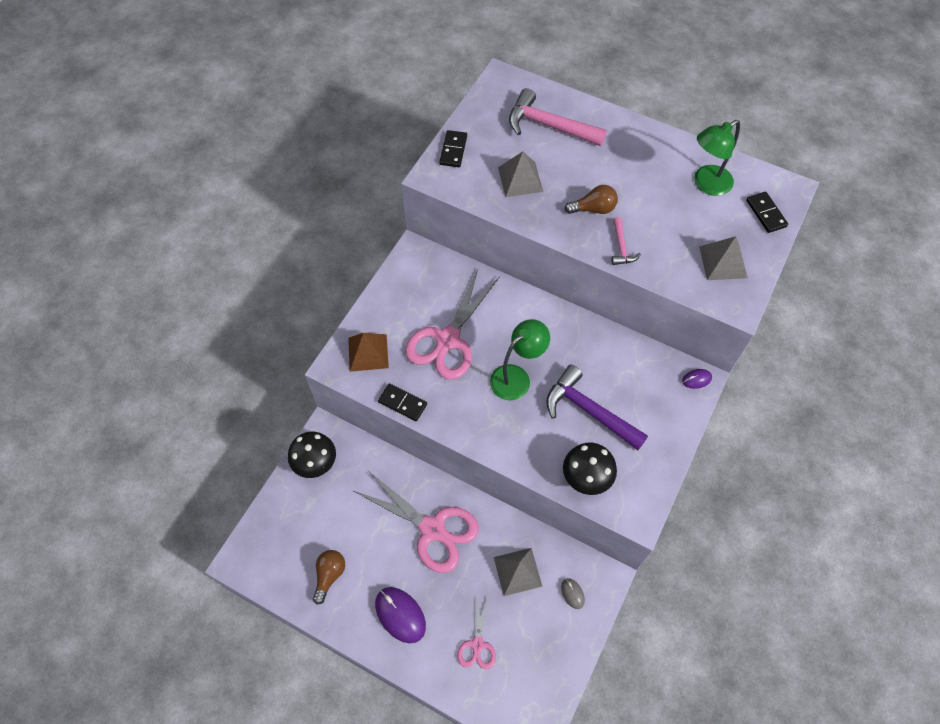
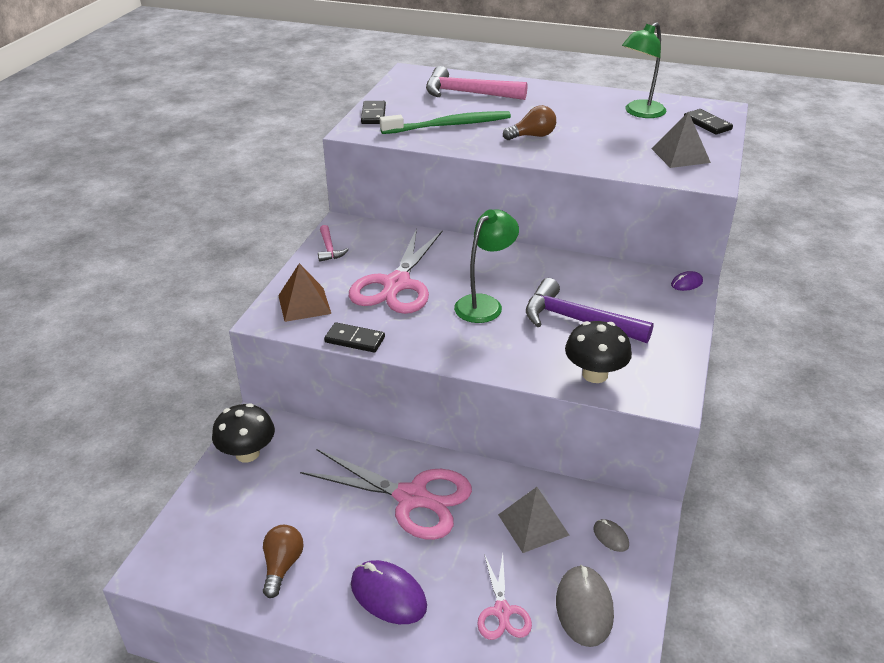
camera: 10 degrees left, 25 degrees down
(520, 179) = (449, 125): grey pyramid -> green toothbrush
(536, 652) = (584, 608): none -> grey mouse
(621, 247) = (571, 156): pink hammer -> pink hammer (329, 249)

